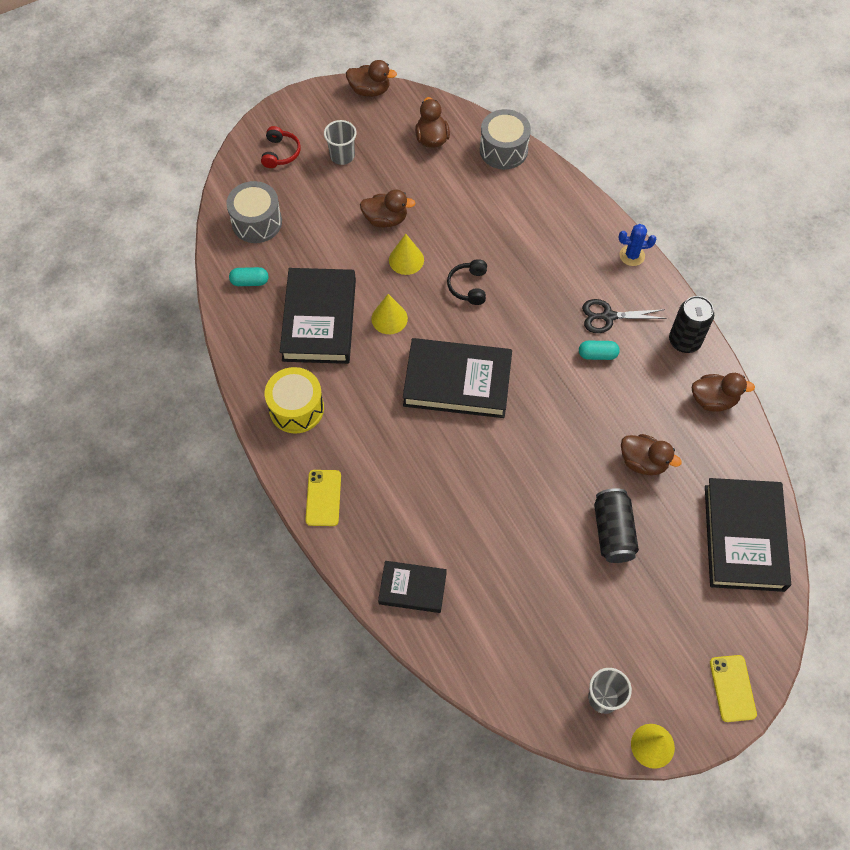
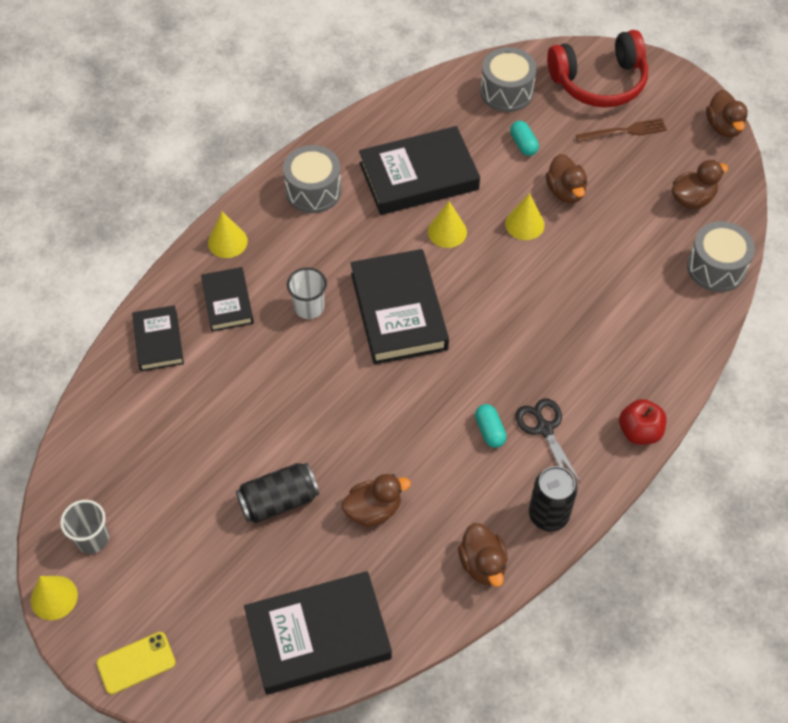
camera: 70 degrees right, 5 degrees down
(250, 282) = (436, 109): turquoise capsule -> turquoise capsule (523, 144)
(280, 153) = (599, 82): red headphones -> red headphones, size x2.06
(296, 408) = (313, 191): yellow drum -> grey drum
(323, 498) = (227, 242): yellow phone -> yellow cone
(342, 156) = (624, 131): grey cup -> brown fork
(392, 516) = (227, 302): none -> black book
(425, 450) = (309, 307): none -> white cup
(468, 286) = (519, 287): black headphones -> none
(632, 255) = (639, 432): blue cactus -> red apple
(643, 462) = (373, 510): brown duck -> brown duck turned 120 degrees counterclockwise

